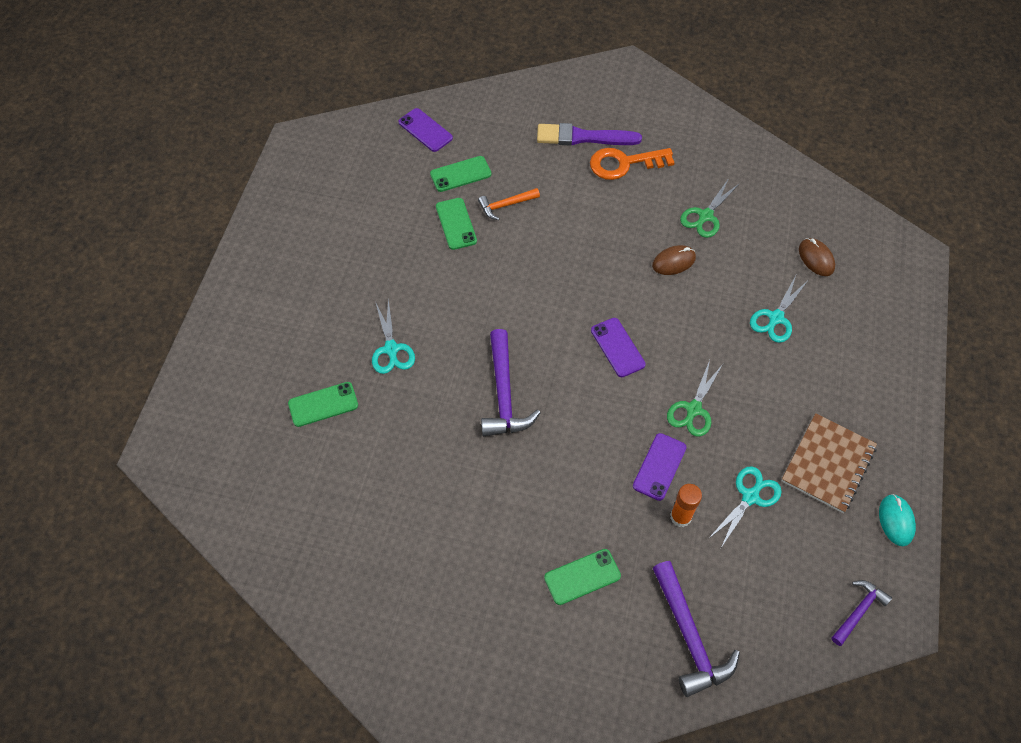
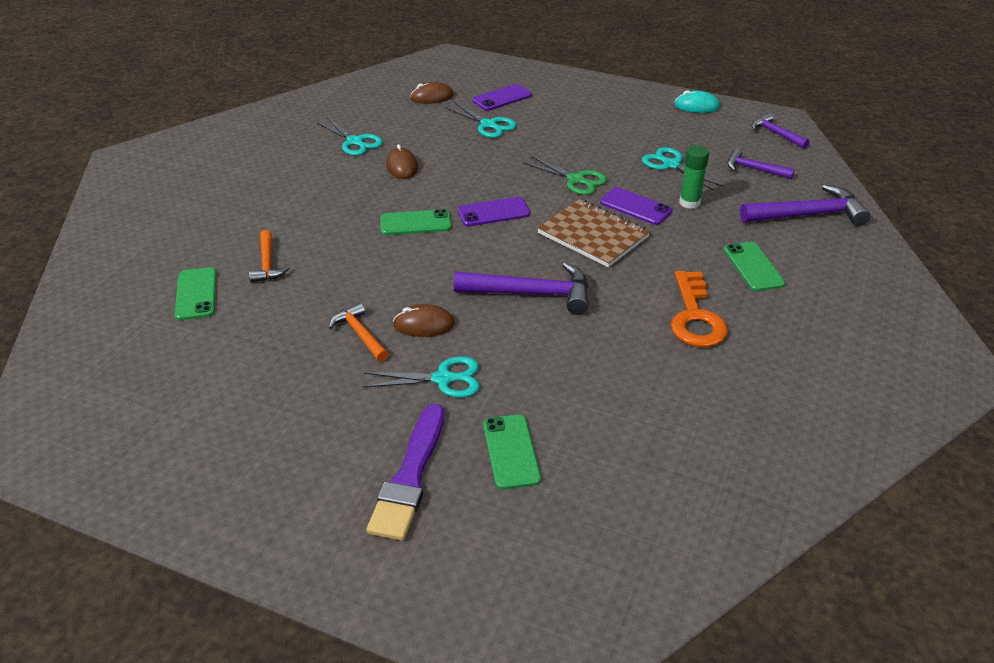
camera: 80 degrees left, 20 degrees down
(425, 130) = (100, 317): purple phone -> purple phone (502, 98)
(432, 286) = (360, 334): none -> orange hammer
(451, 324) = (424, 324): none -> brown mouse
(456, 224) = (273, 305): green phone -> green phone (415, 223)
(583, 137) = (203, 198): purple brush -> purple brush (410, 477)
(624, 163) = (258, 178): orange key -> orange key (695, 317)
(680, 517) = (689, 203): orange glue stick -> green glue stick
(705, 216) = (355, 142): green scissors -> turquoise scissors
(768, 583) = (754, 169): none -> purple hammer
(828, 464) = (642, 125): brown notebook -> brown notebook (593, 235)

